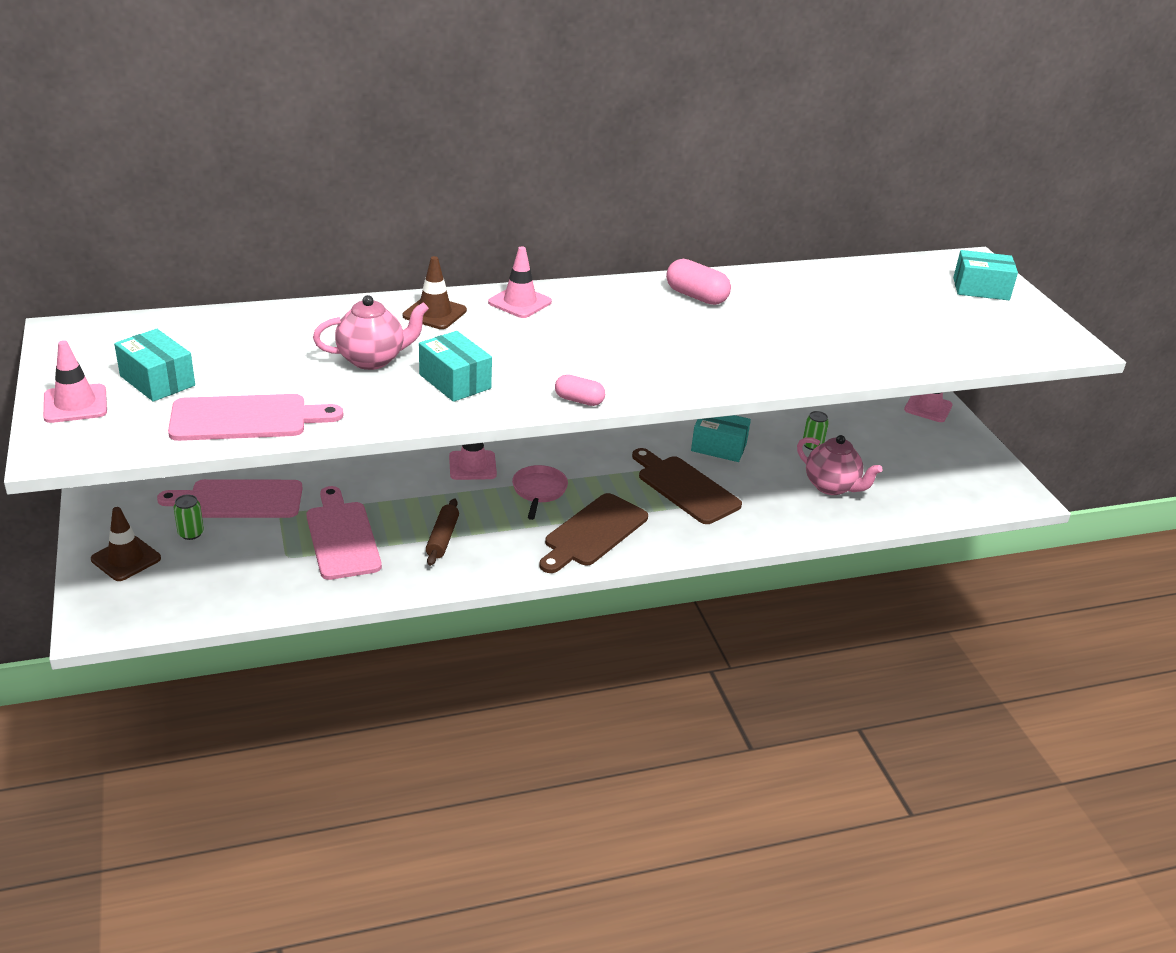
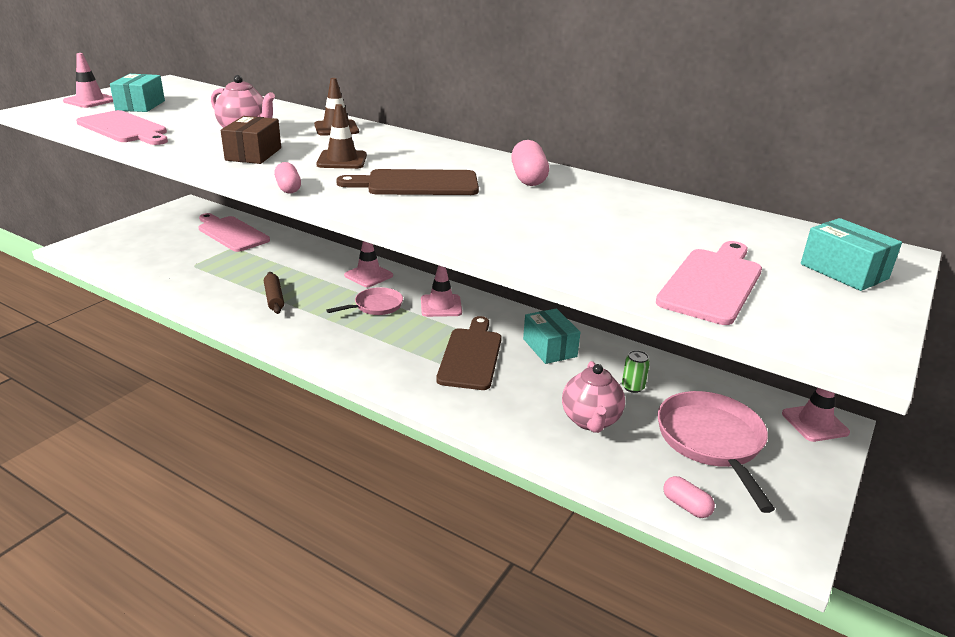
camera: 50 degrees right, 5 degrees down
(126, 559) = (139, 231): brown traffic cone -> brown traffic cone (342, 160)
(191, 533) = (183, 235): green can -> none
(342, 537) = (233, 271): pink cutting board -> pink cutting board (712, 283)
(442, 538) = (274, 298): brown rolling pin -> brown rolling pin turned 75 degrees counterclockwise
(455, 381) = (253, 154): turquoise box -> brown box
(520, 302) = (398, 141): pink traffic cone -> pink traffic cone (441, 306)
(593, 532) = (356, 344): brown cutting board -> brown cutting board (417, 184)
(906, 456) = (711, 442): none -> pink pan
(955, 506) = (686, 506): none -> pink capsule

